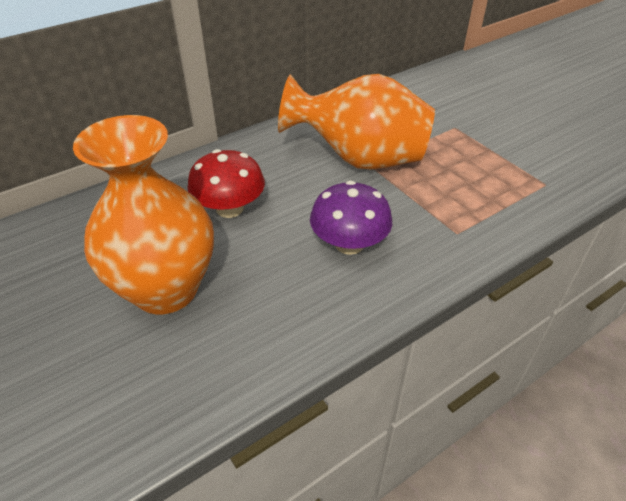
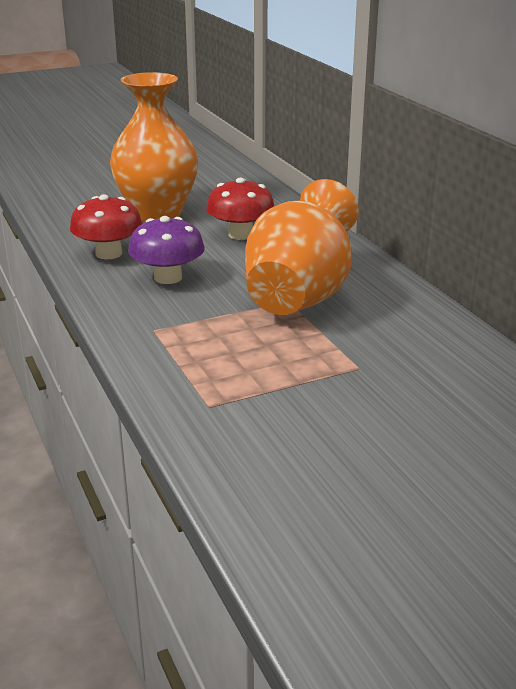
camera: 100 degrees right, 15 degrees down
(300, 307) = (109, 253): none -> red mushroom

